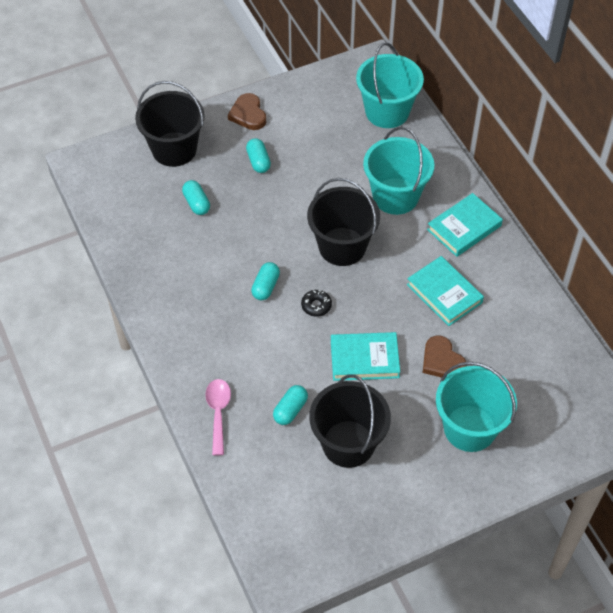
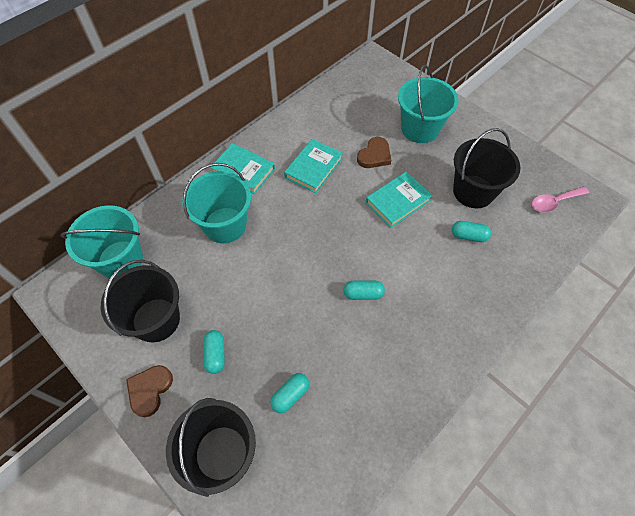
camera: 110 degrees left, 5 degrees up
(218, 412) = (501, 285): pink spoon -> pink spoon (554, 202)
(248, 114) = (150, 390): brown heart -> brown heart turned 150 degrees clockwise
(258, 161) = (215, 354): turquoise capsule -> turquoise capsule turned 60 degrees counterclockwise
(316, 306) = (364, 249): black donut -> none
(342, 247) = (295, 248): black bucket -> black bucket (156, 320)
(364, 359) = (397, 202): turquoise book -> turquoise book turned 75 degrees clockwise

